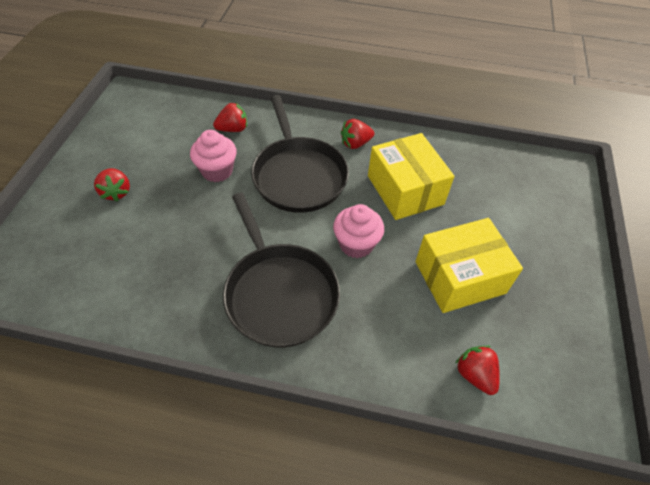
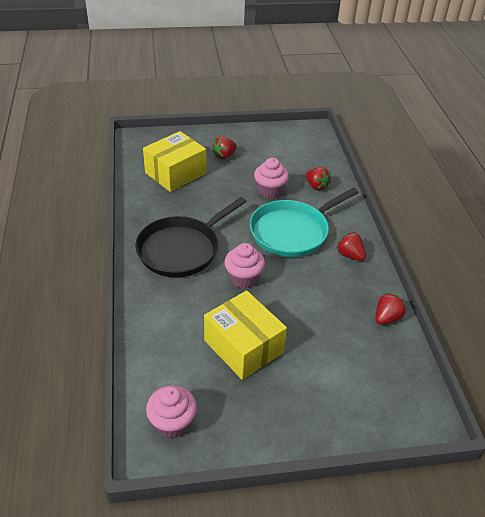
camera: 70 degrees right, 10 degrees down
(298, 176) = (292, 232): black pan -> turquoise pan
(405, 190) = (317, 296): yellow box -> yellow box (175, 173)
(475, 375) = (158, 368): red strawberry -> red strawberry (386, 318)
(557, 380) = (172, 423): none -> pink cupcake

